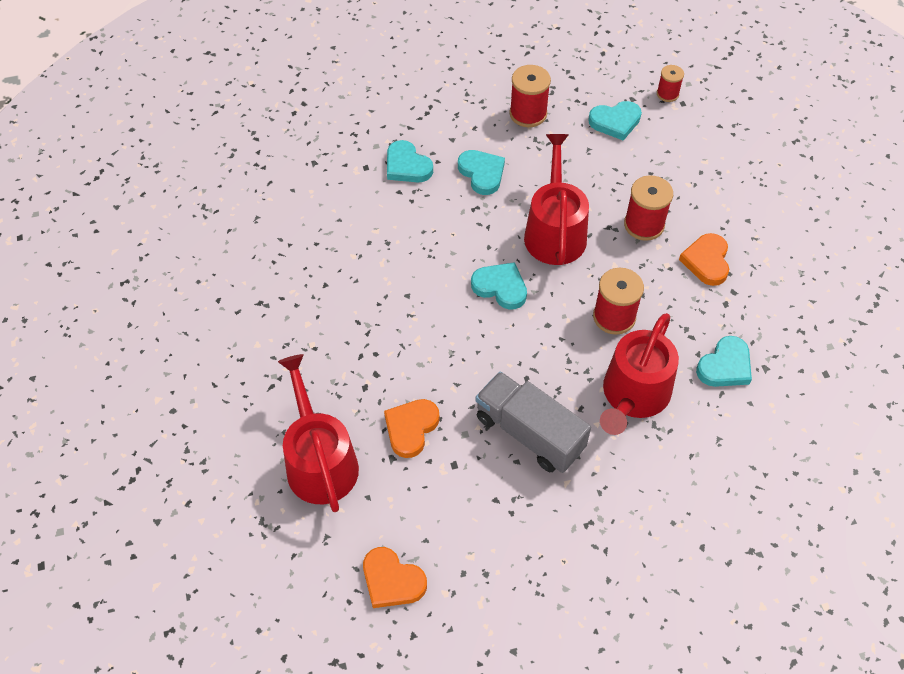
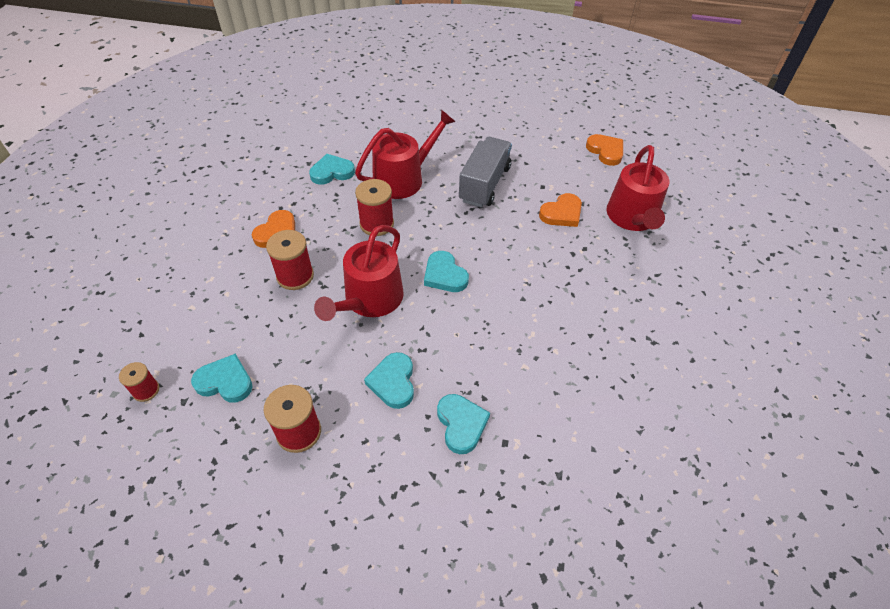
camera: 155 degrees left, 5 degrees down
(529, 433) = (484, 184): grey truck -> grey truck turned 135 degrees counterclockwise

